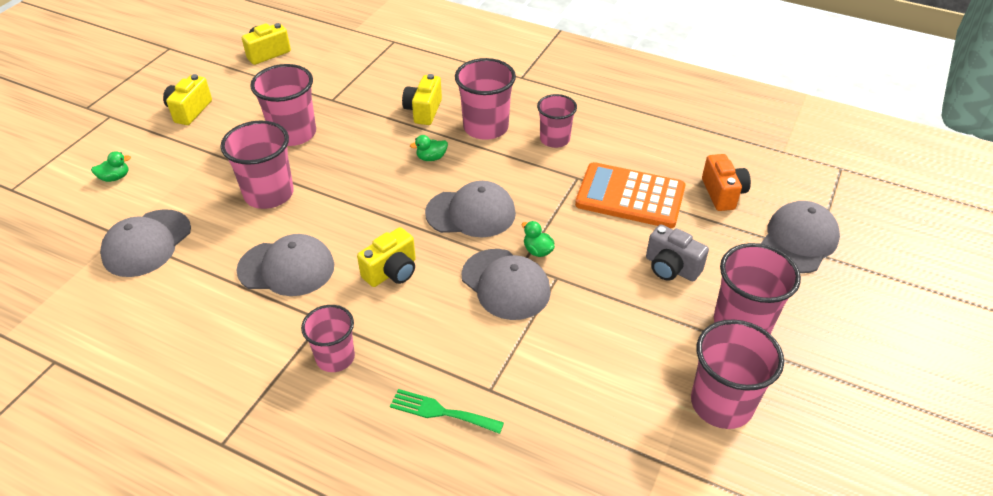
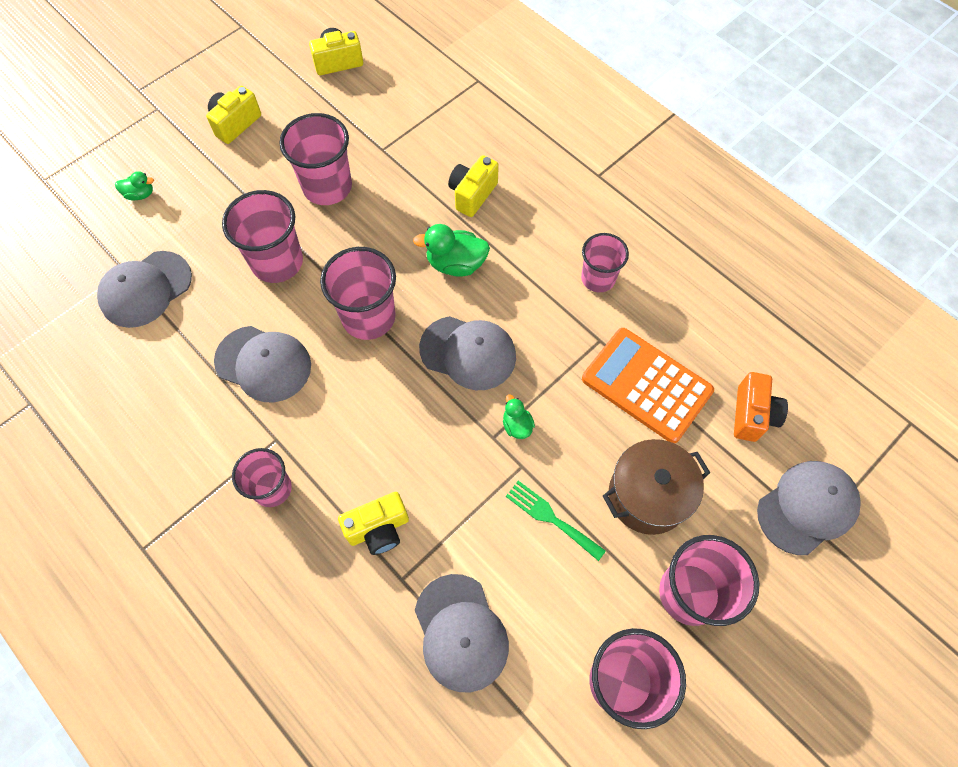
camera: 20 degrees right, 20 degrees up
(392, 272) = (361, 403): yellow camera -> yellow camera (378, 529)
(431, 158) = (456, 264): green duck -> green duck, size x1.75
(441, 412) = (346, 587): green fork -> green fork (551, 518)
(485, 127) = (530, 238): pink cup -> pink cup (368, 317)
(505, 284) = (467, 457): grey cap -> grey cap (460, 632)
(671, 268) = (647, 495): grey camera -> brown pot

